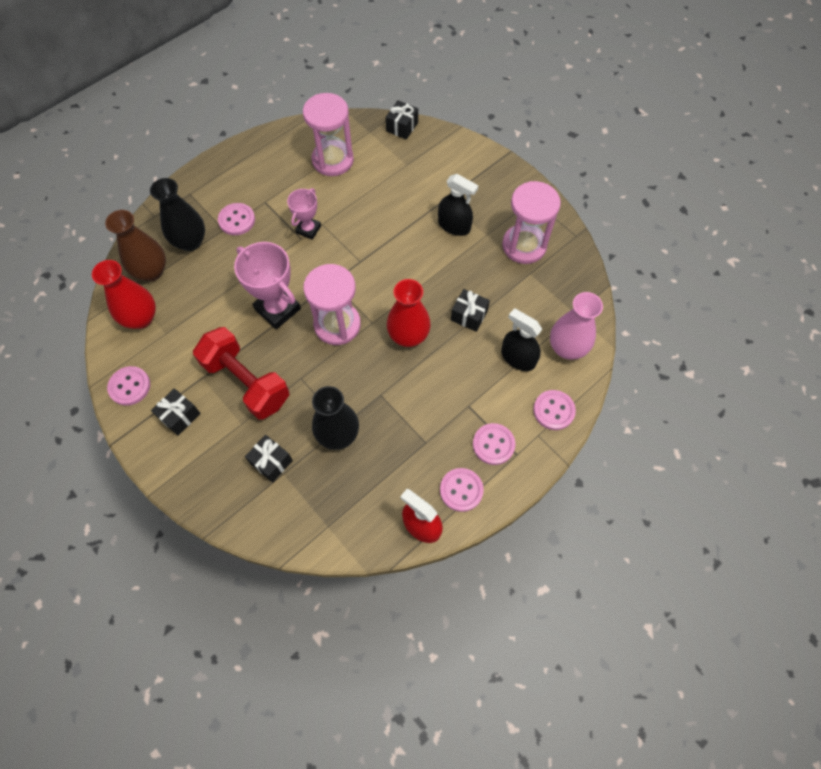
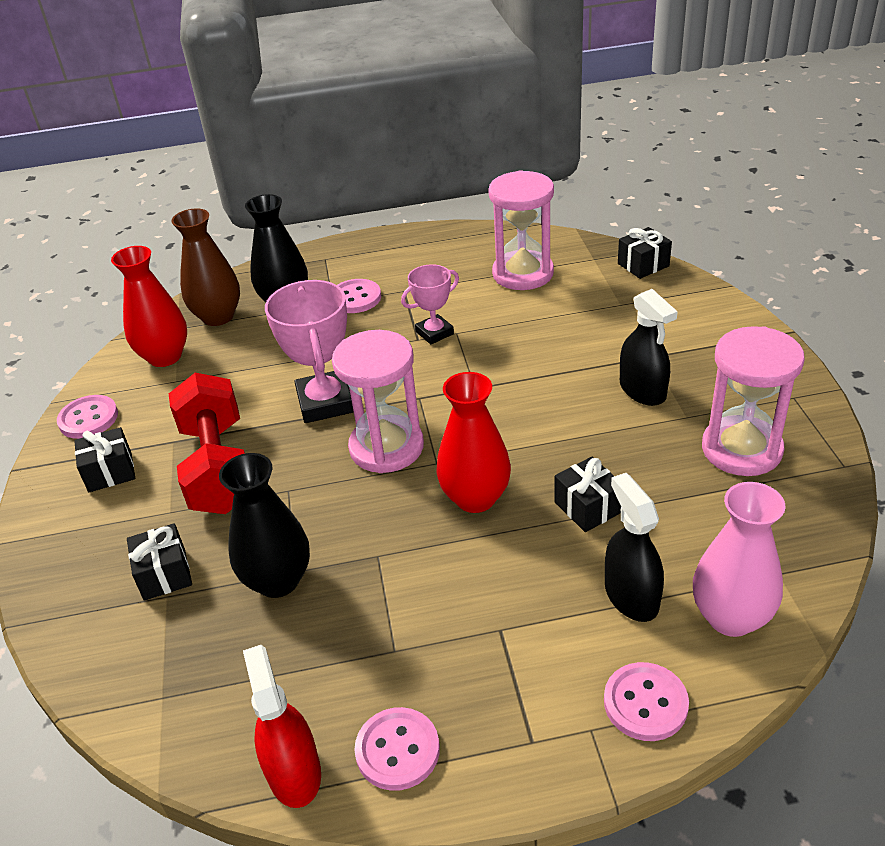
camera: 35 degrees right, 25 degrees down
(493, 444) = (501, 706): pink button -> none

